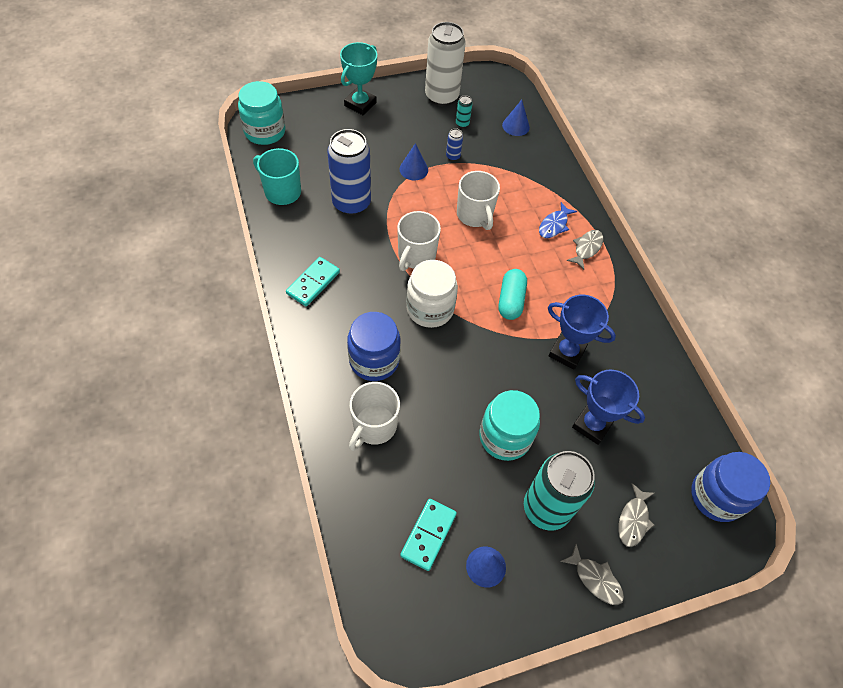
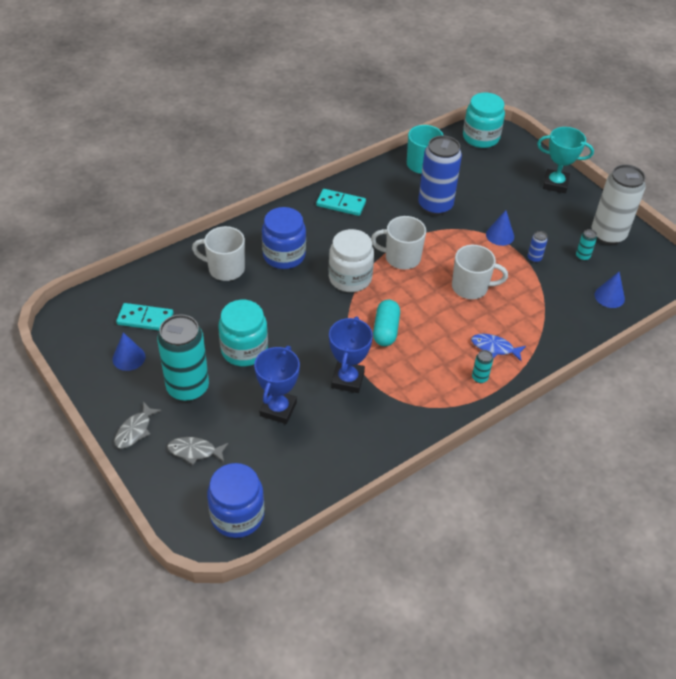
camera: 75 degrees right, 10 degrees down
(475, 215) = (471, 287): white mug -> white mug turned 135 degrees counterclockwise
(511, 300) = (386, 330): turquoise capsule -> turquoise capsule turned 75 degrees counterclockwise
(586, 248) = (479, 378): grey fish -> turquoise can

